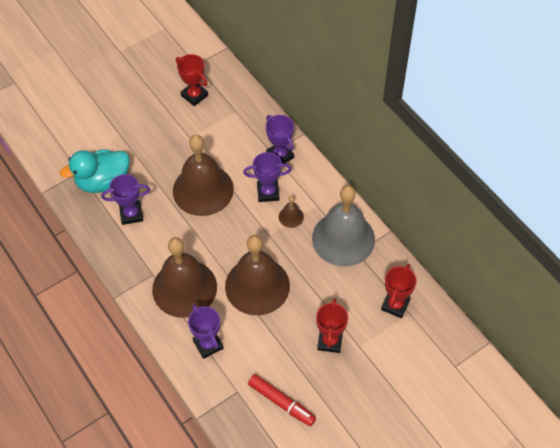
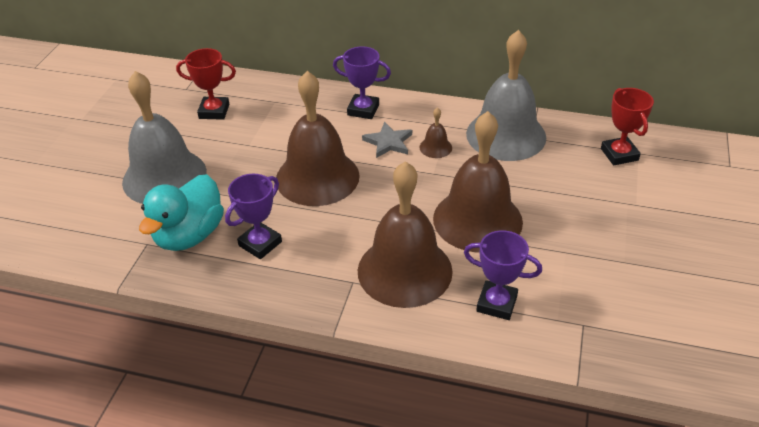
camera: 40 degrees left, 15 degrees down
(125, 129) = (164, 176): none -> grey bell
(268, 192) = (388, 142): purple trophy -> grey star
(281, 402) = (638, 301): red marker -> none
(330, 341) = (606, 218): red trophy -> none

